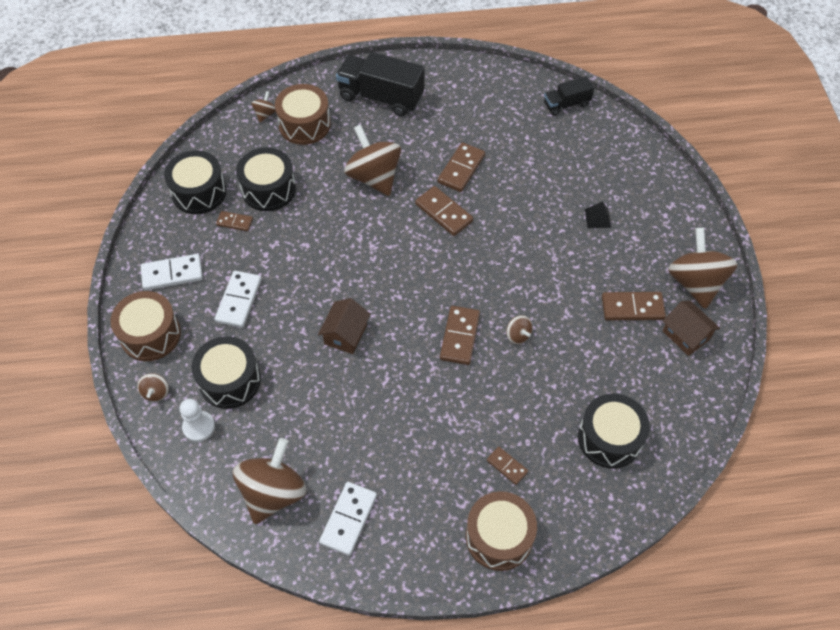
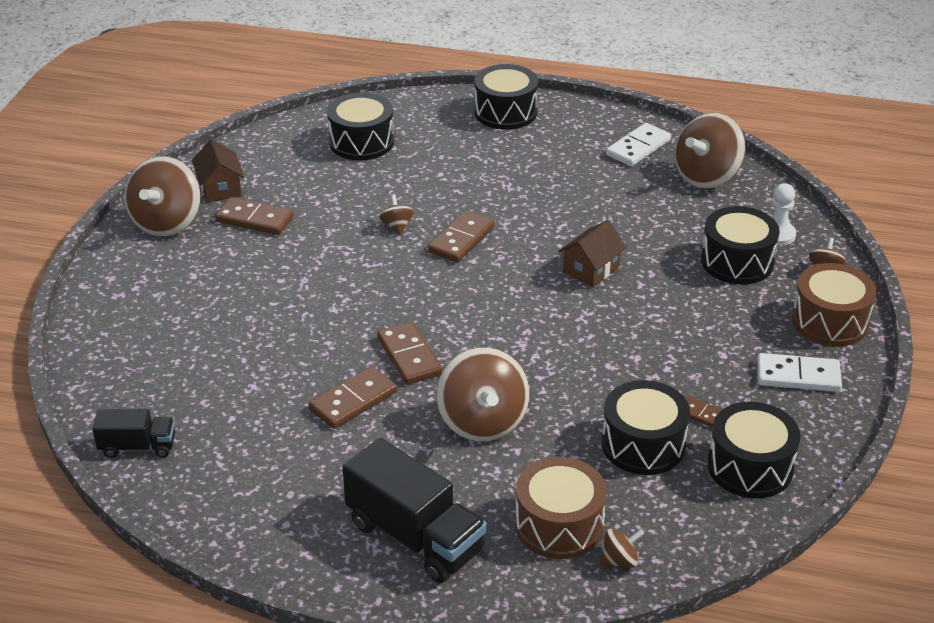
camera: 160 degrees left, 20 degrees down
(239, 300) = (713, 328): white domino -> none
(265, 114) = (619, 560): brown spinning top -> brown spinning top turned 150 degrees counterclockwise
(499, 537) = (505, 112): brown drum -> black drum
(507, 466) = (471, 146): brown domino -> none
(597, 218) = (219, 303): black pyramid -> none

